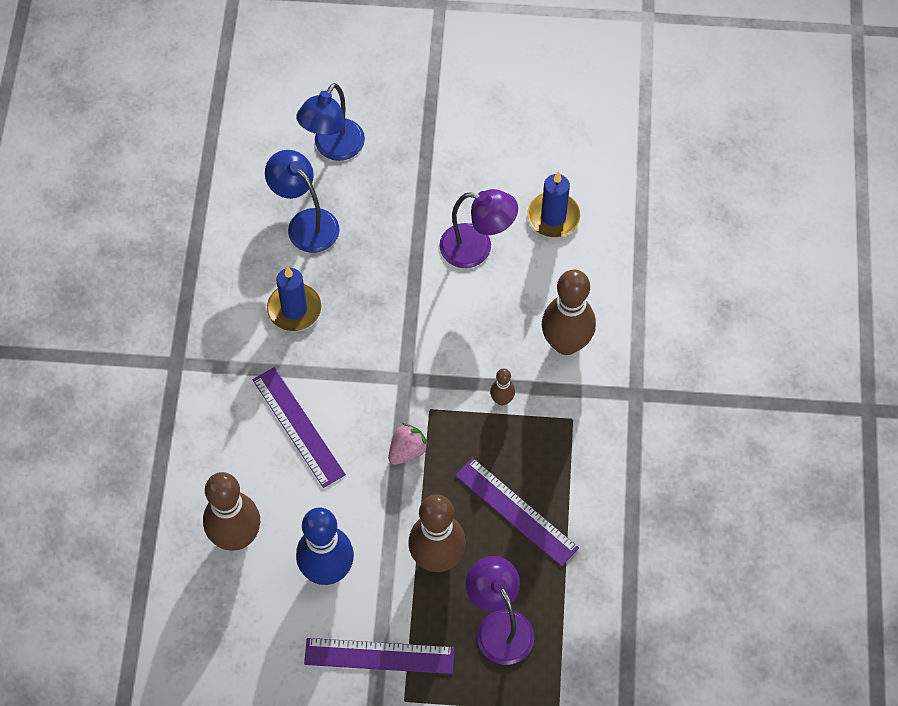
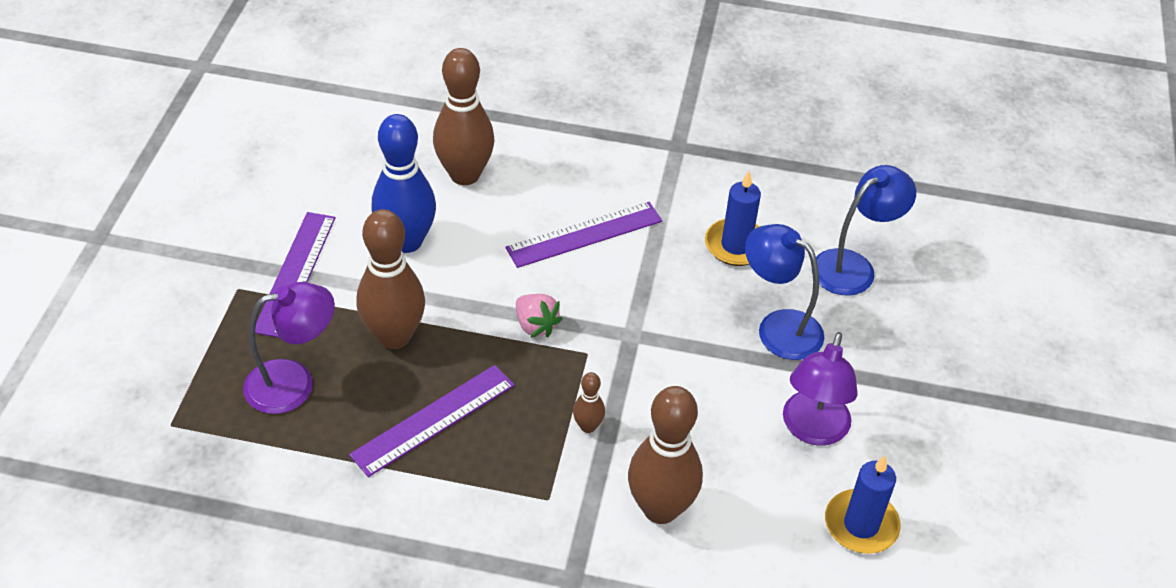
camera: 95 degrees right, 15 degrees down
(333, 148) = (963, 302): blue lamp -> blue lamp (778, 327)

